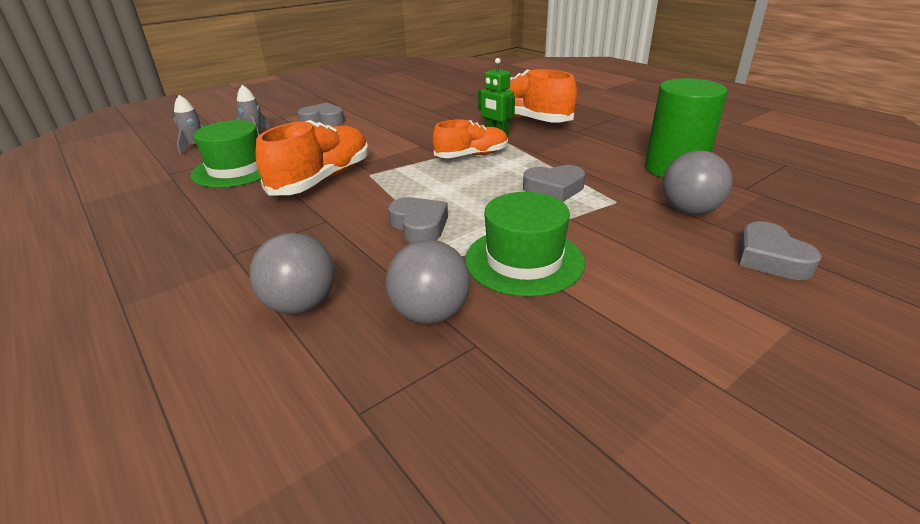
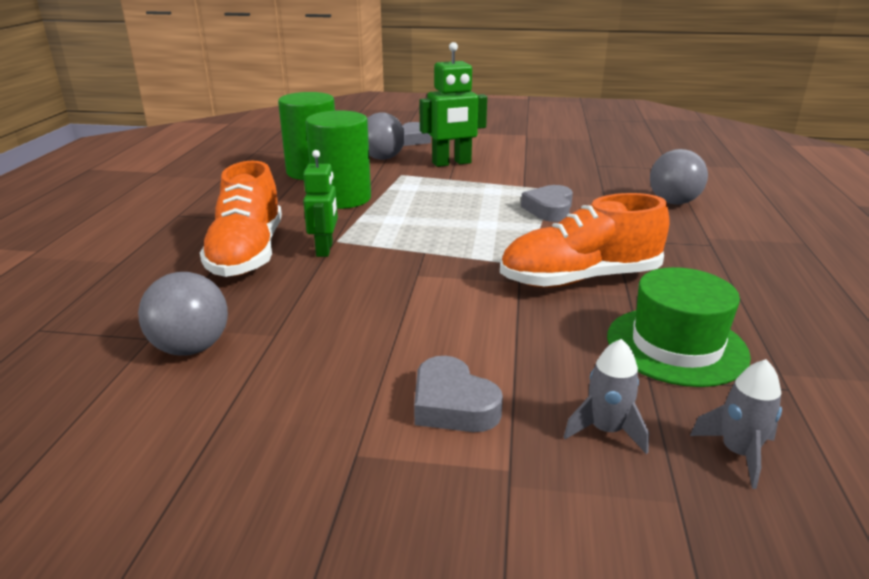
camera: 135 degrees left, 5 degrees down
(430, 314) = (604, 177): grey ball -> grey ball (191, 348)
(471, 155) = (401, 239): orange shoe -> none
(524, 260) = (520, 175): green hat -> none
(554, 189) = (414, 193): grey heart -> none
(582, 161) = (342, 198): none -> green cylinder
(622, 240) = (452, 163): none -> green robot

